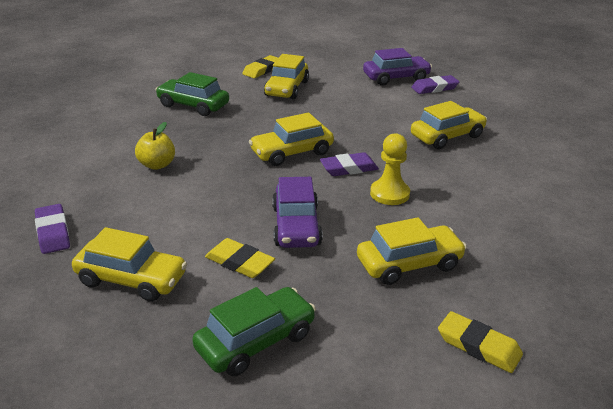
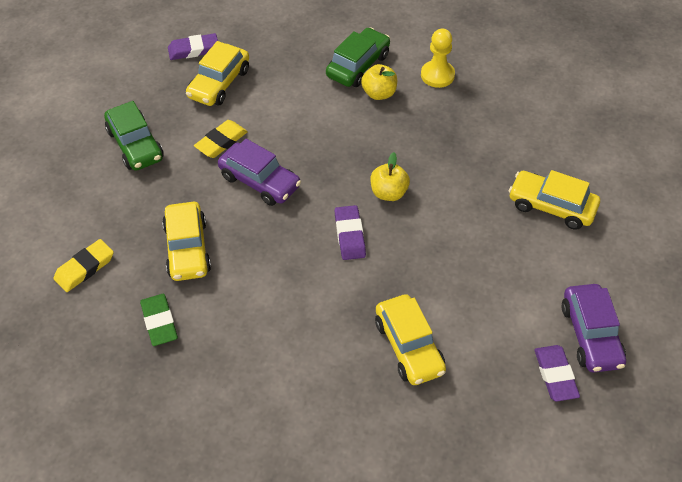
camera: 100 degrees right, 20 degrees up
(53, 232) = (287, 40): purple eraser -> purple eraser (193, 50)
(193, 105) = (505, 119): green car -> green car (358, 65)
(262, 70) = (612, 187): yellow eraser -> none
(292, 152) = (388, 193): yellow car -> yellow apple
(296, 226) = (260, 181): purple car -> purple car turned 150 degrees counterclockwise
(389, 194) = (295, 259): yellow pawn -> yellow pawn (437, 75)
(511, 268) = (159, 322): none -> green eraser

